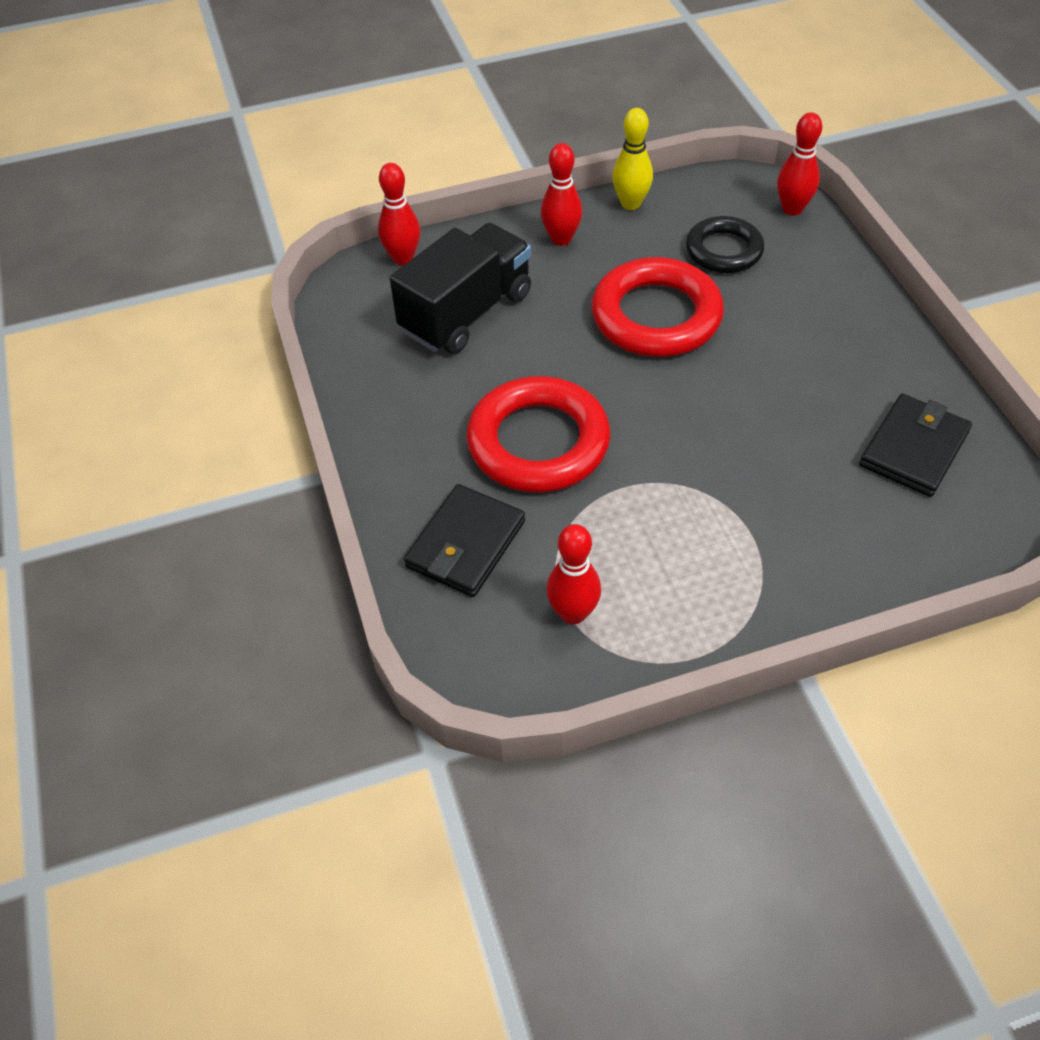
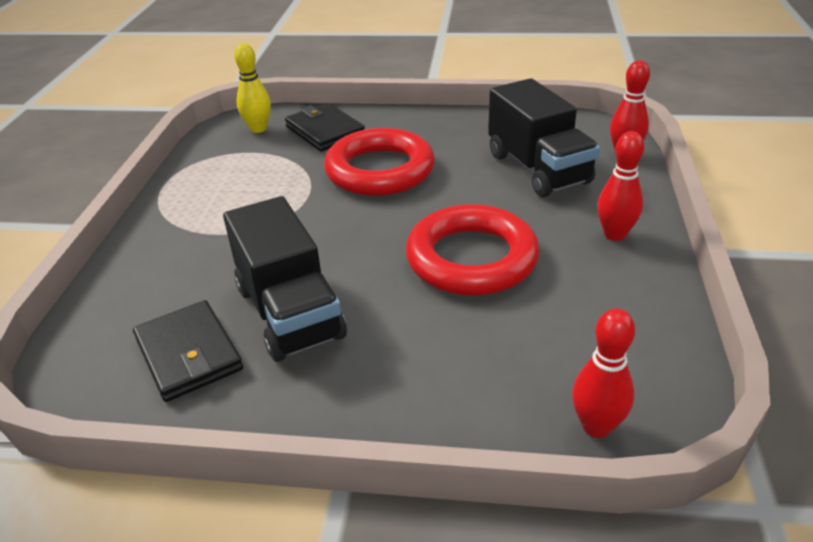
camera: 115 degrees right, 15 degrees down
(573, 613) = (240, 153): red bowling pin -> none
(630, 203) = (658, 293): yellow bowling pin -> yellow bowling pin (258, 129)
(724, 250) = (543, 335): black ring -> none
(814, 407) = (290, 312): none -> black truck

